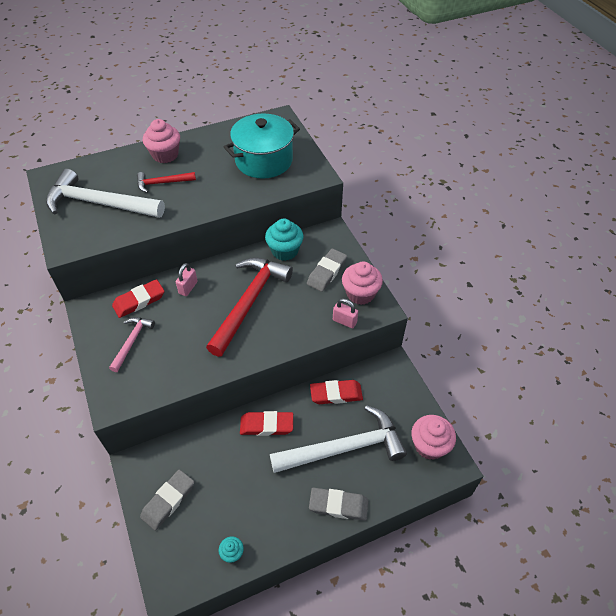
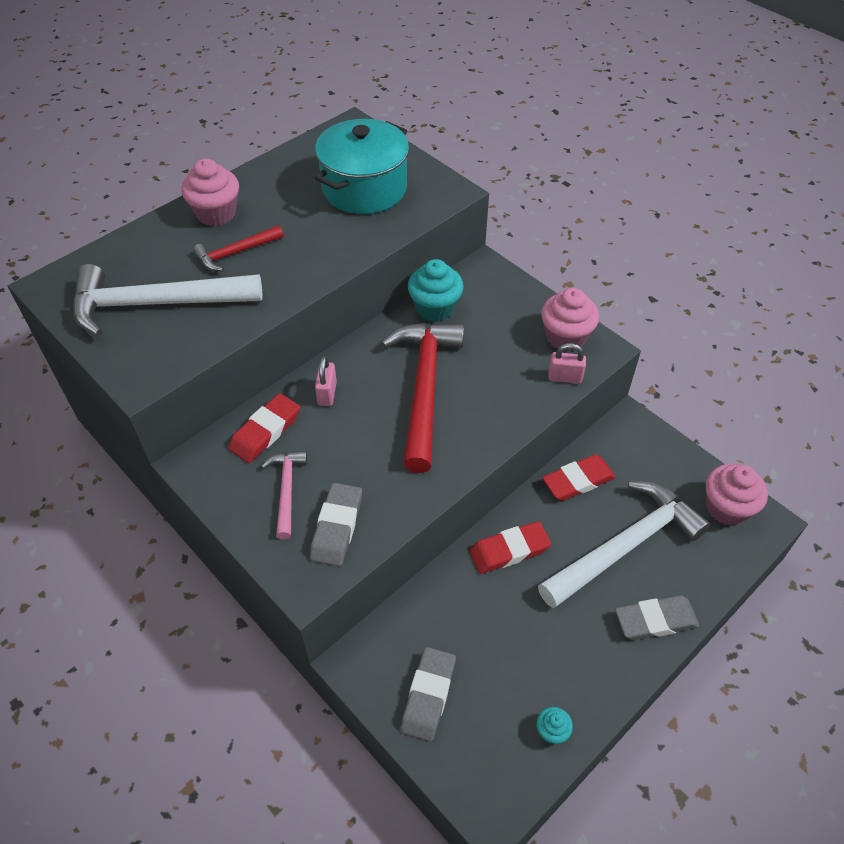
camera: 20 degrees left, 0 degrees up
(327, 272) = (507, 321): grey eraser -> grey eraser (337, 527)

